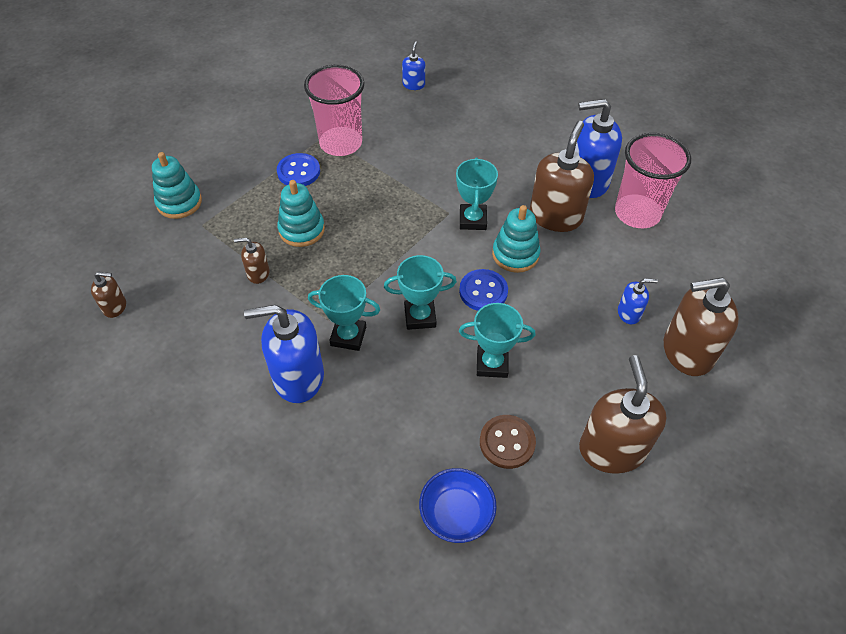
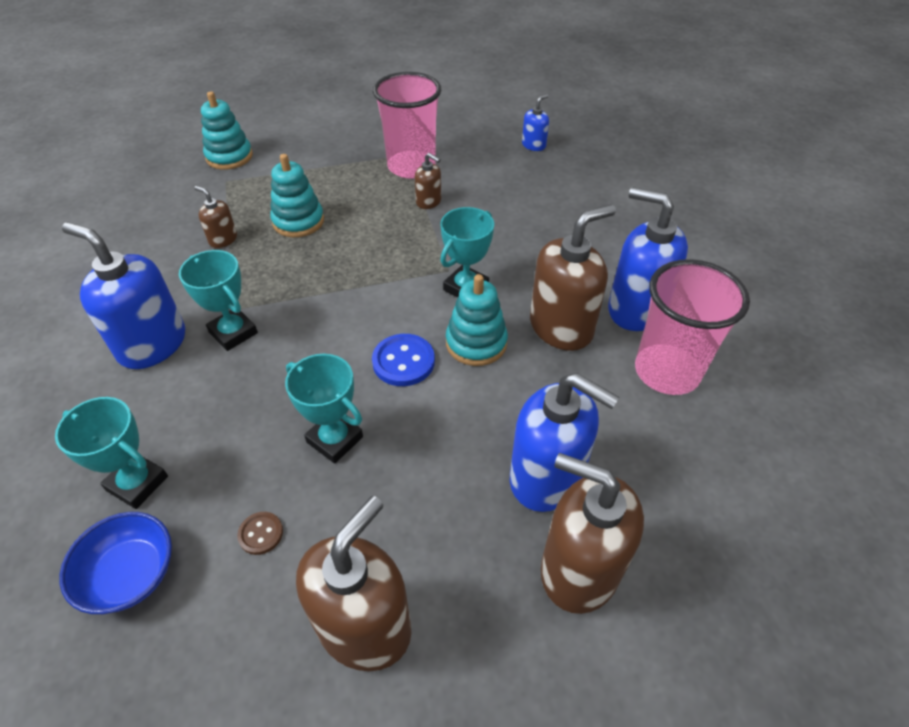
camera: 35 degrees right, 5 degrees down
(115, 307) = (94, 211): brown soap dispenser -> brown soap dispenser (429, 202)
(298, 172) = (349, 174): blue button -> none
(420, 316) = (316, 351): turquoise trophy -> turquoise trophy (137, 483)
(507, 442) = (261, 534): brown button -> brown button, size x0.57
(629, 313) = (546, 477): blue soap dispenser -> blue soap dispenser, size x2.05

